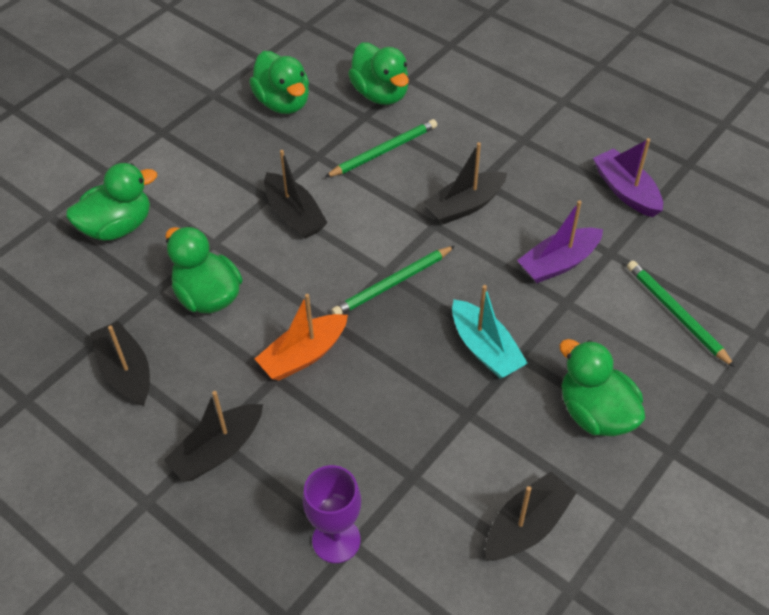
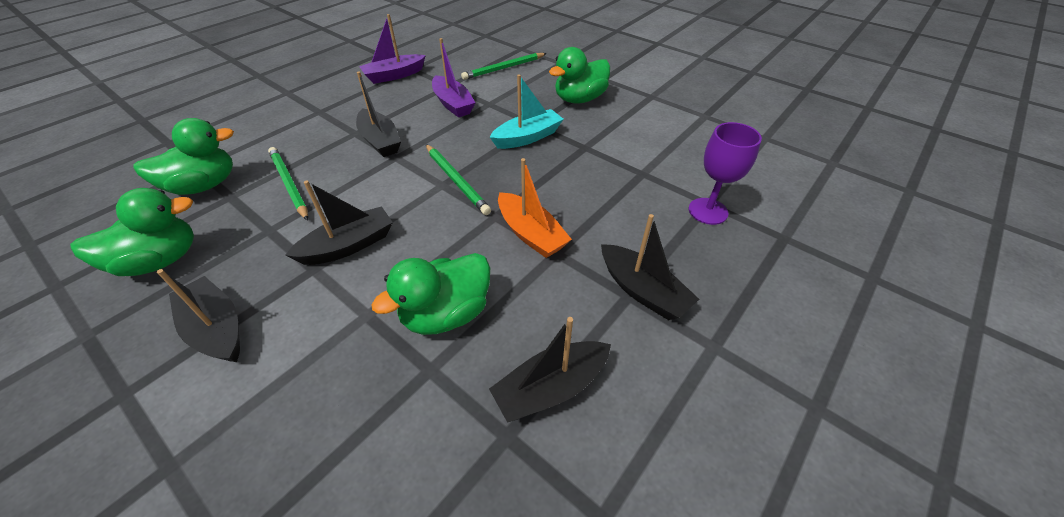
camera: 90 degrees left, 5 degrees down
(118, 227) = (297, 433): green duck -> none
(527, 526) = (667, 128): black boat -> black boat (217, 328)

